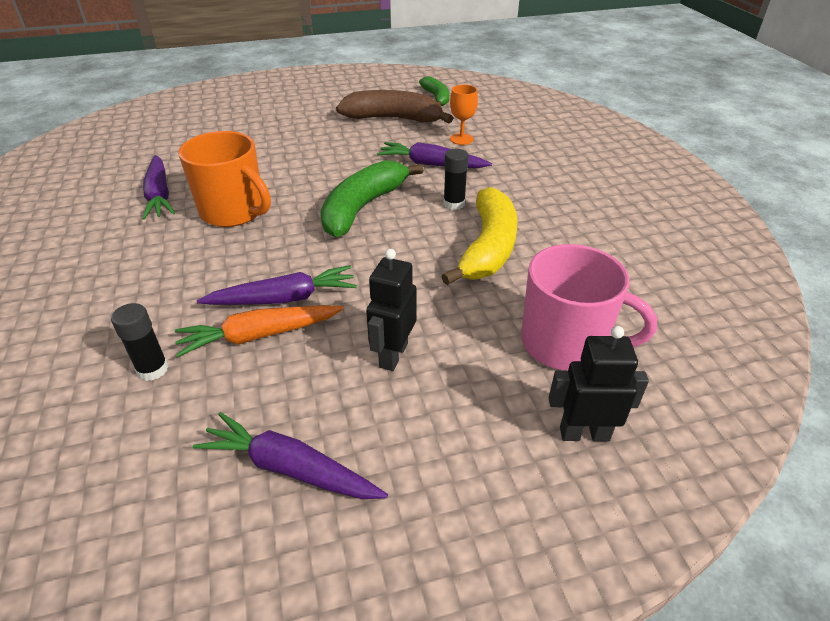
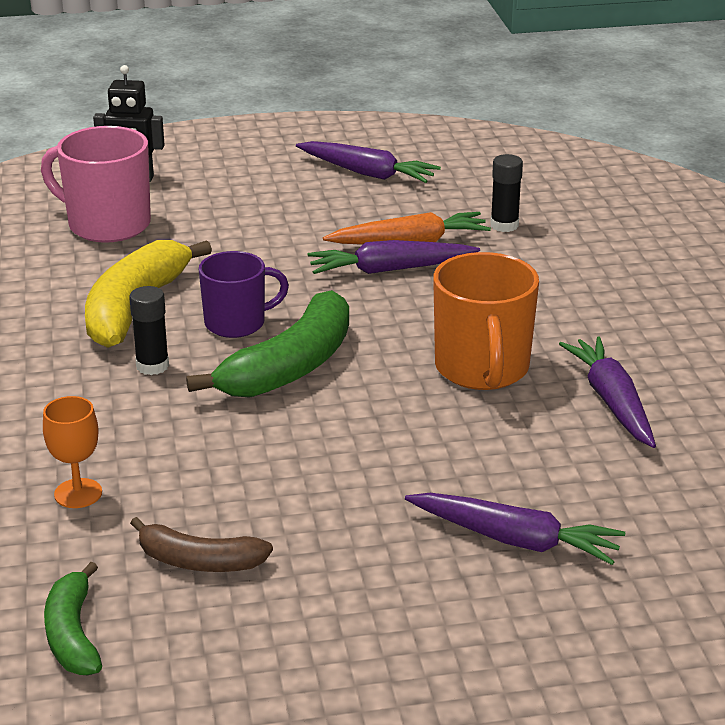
camera: 175 degrees left, 10 degrees down
(234, 212) = (482, 369): orange mug -> orange mug turned 135 degrees counterclockwise
(393, 119) = (199, 561): brown banana -> brown banana, size x0.58
(393, 355) = (277, 224): black robot -> none
(406, 238) = (237, 323): none -> purple mug
(431, 164) = (160, 437): purple carrot -> purple carrot (515, 540)

